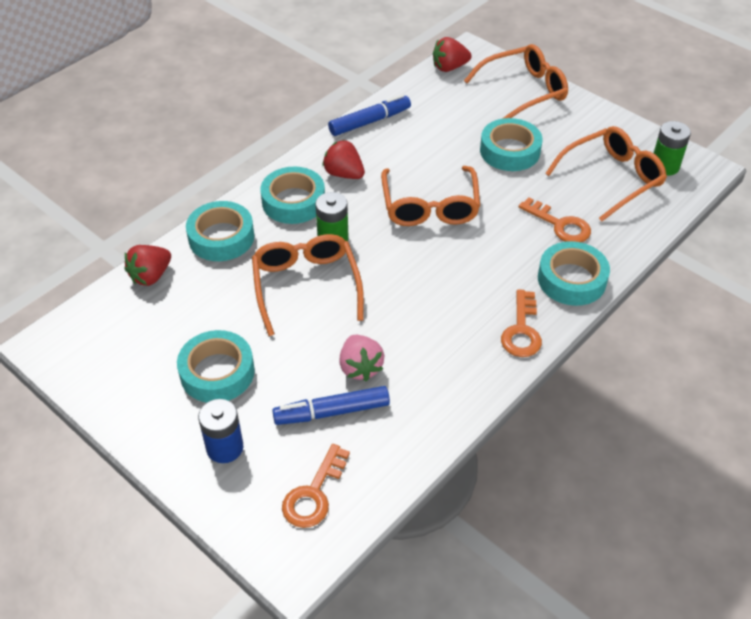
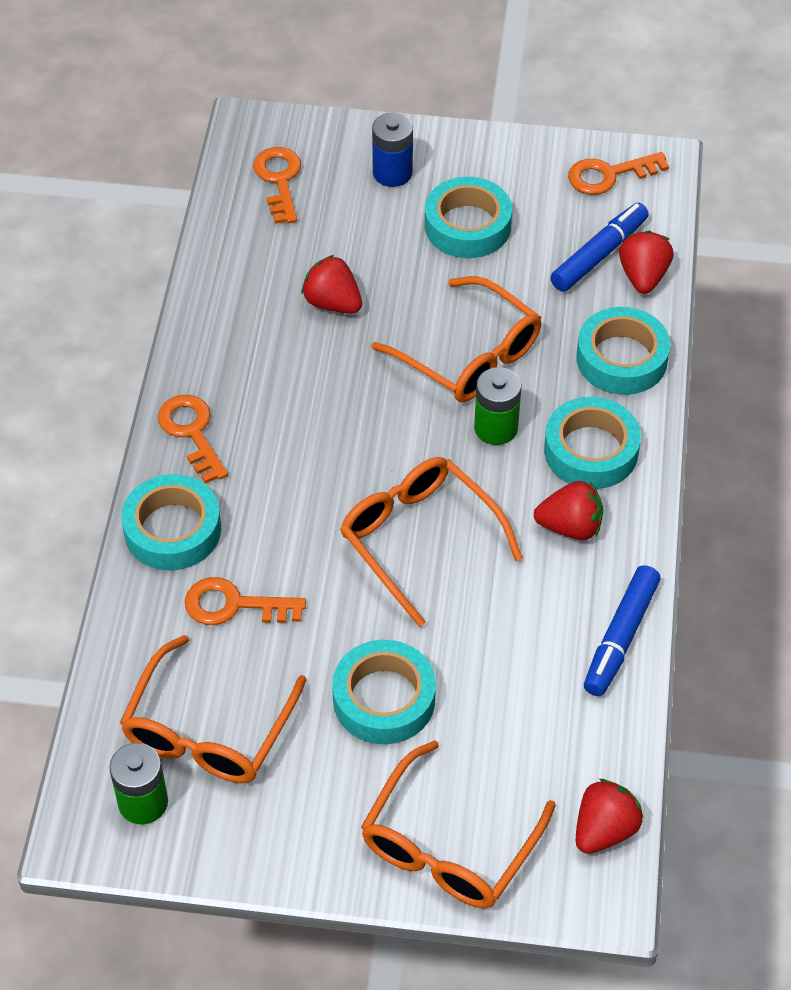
camera: 145 degrees right, 5 degrees up
(85, 355) = (609, 175): none -> orange key
(332, 412) = (323, 250): blue marker -> blue marker (598, 255)
(360, 367) = (332, 303): pink strawberry -> red strawberry

